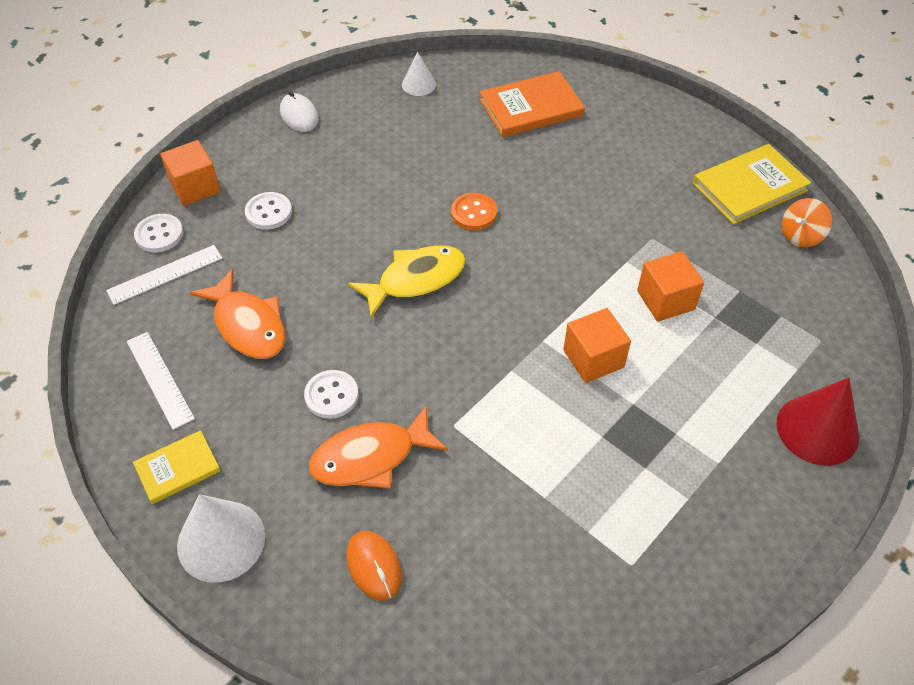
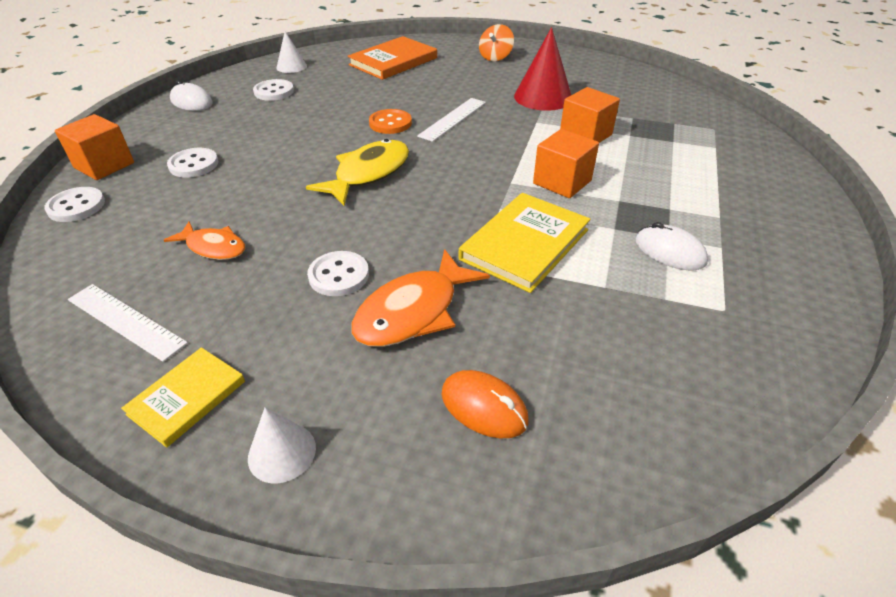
camera: 25 degrees left, 10 degrees down
(165, 274) = (96, 234): white ruler -> white ruler (453, 119)
(221, 540) = (282, 452): white cone -> white cone, size x0.57
(248, 325) = (213, 247): orange fish -> orange fish, size x0.62
(383, 123) = (274, 92): none -> white button
(633, 483) = (670, 251): none -> white mouse
(749, 187) = (586, 67): yellow book -> yellow book (525, 244)
(801, 236) = (644, 82): orange spinning top -> orange spinning top (495, 57)
(817, 430) = (766, 176): red cone -> red cone (543, 97)

